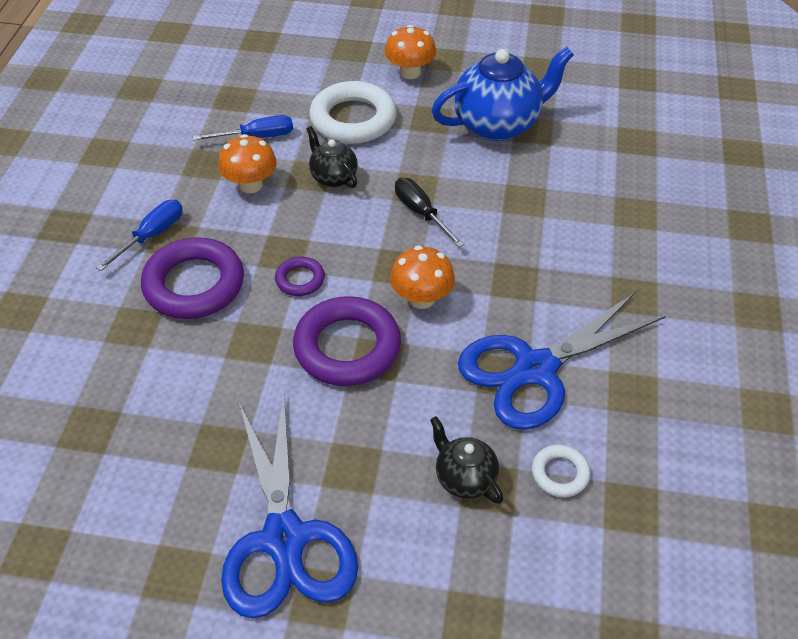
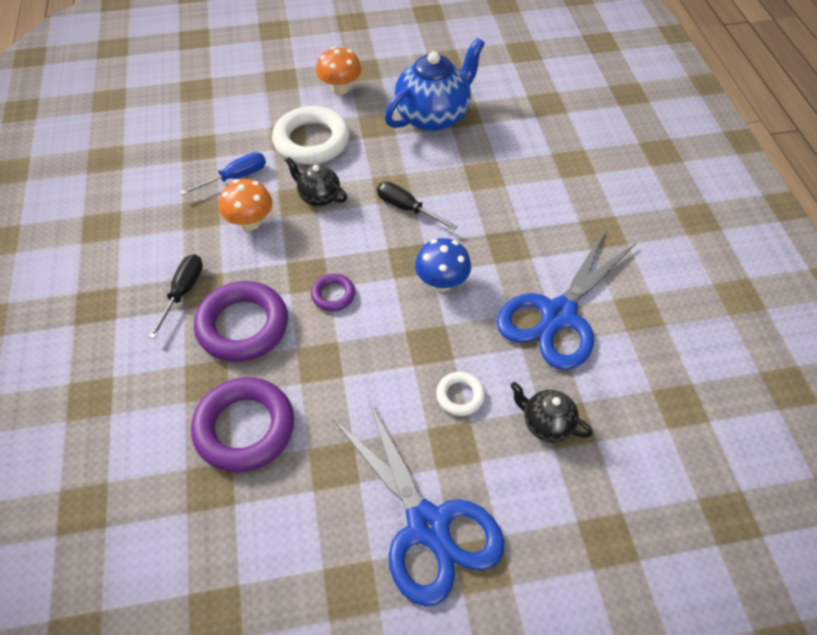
camera: 20 degrees left, 5 degrees up
(152, 235) = (183, 292): blue screwdriver -> black screwdriver
(347, 347) = (401, 342): purple ring -> purple ring (245, 428)
(421, 298) = (442, 282): orange mushroom -> blue mushroom
(560, 473) = (616, 395): white ring -> white ring (460, 396)

